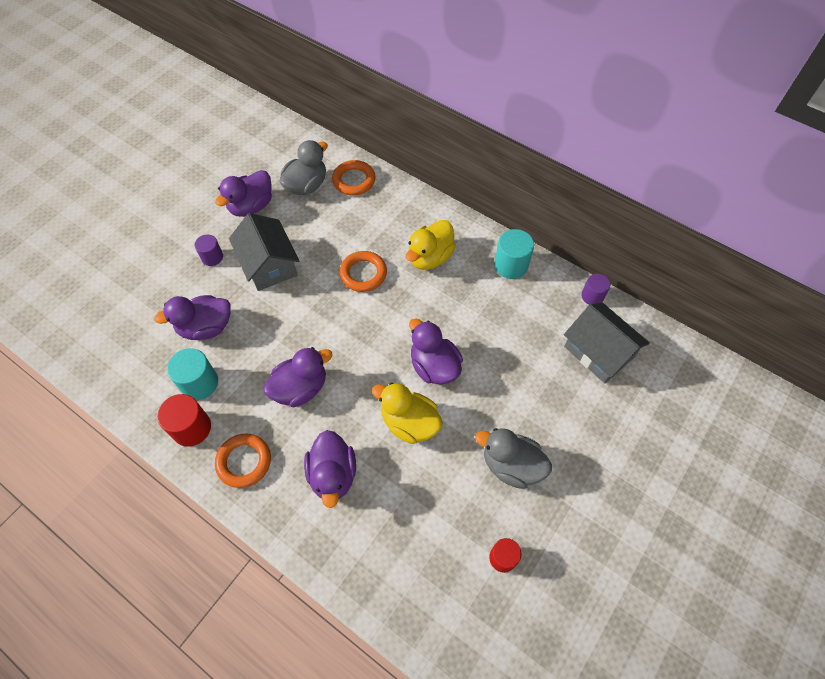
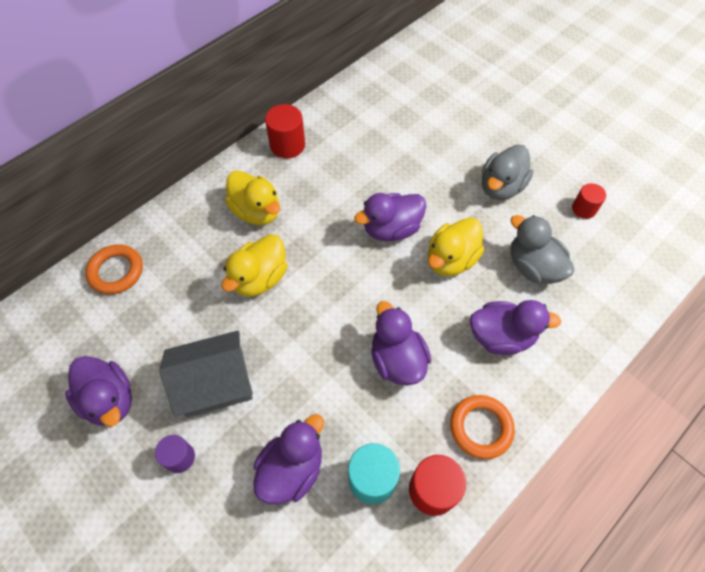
camera: 80 degrees left, 0 degrees up
(206, 327) = (292, 469): purple duck -> purple duck turned 135 degrees counterclockwise
(306, 185) = (101, 327): grey duck -> grey duck (533, 267)
(363, 274) = (260, 278): orange ring -> yellow duck
(511, 265) = (287, 145): turquoise cylinder -> red cylinder
(592, 296) = (339, 93): purple cylinder -> none
(599, 352) = (398, 102): grey house -> none

